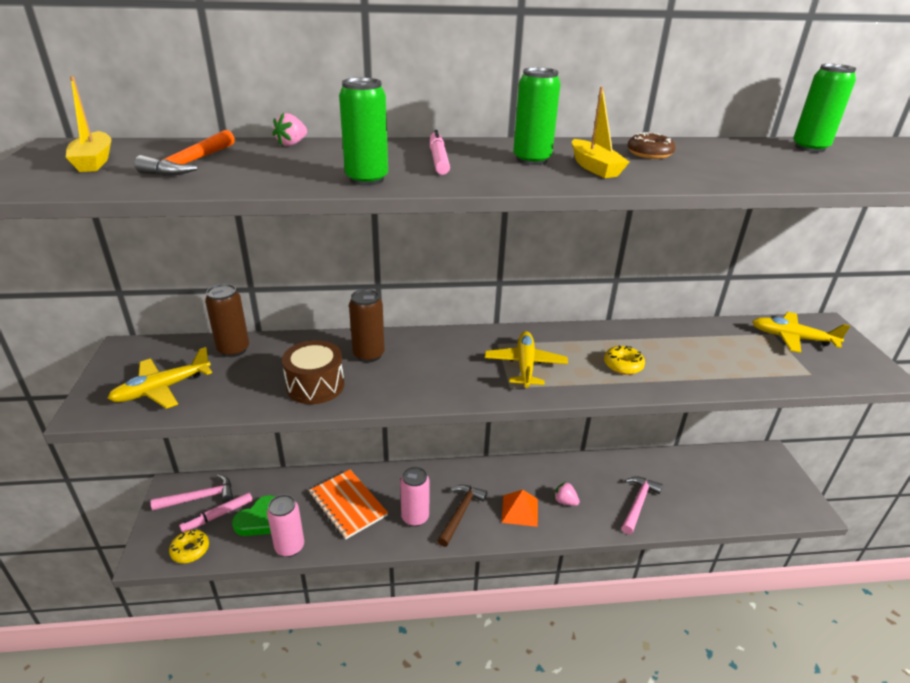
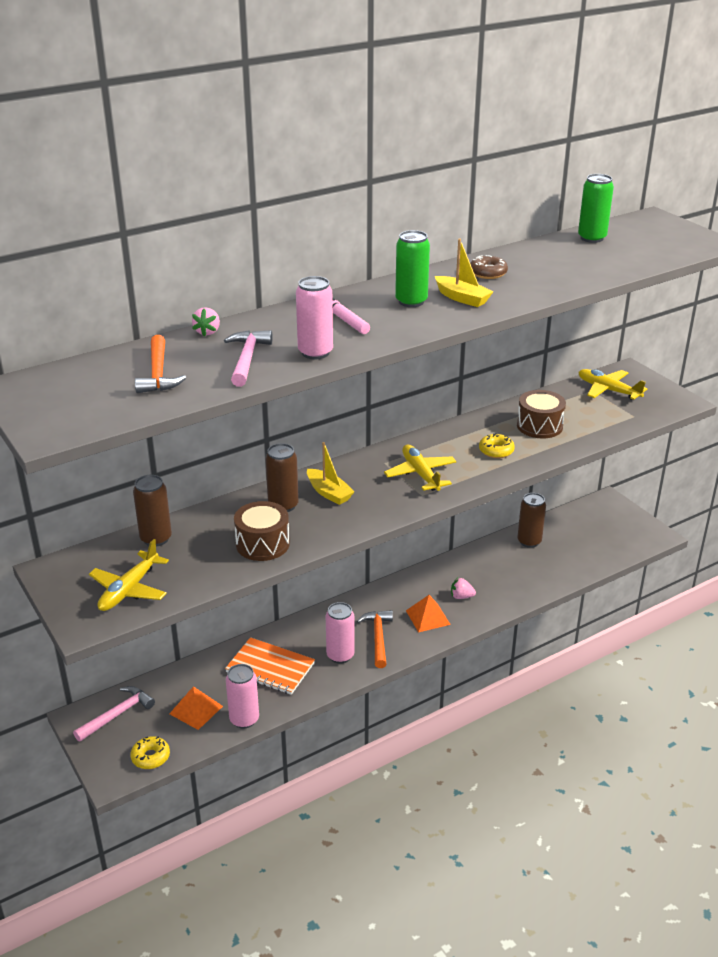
camera: 25 degrees left, 0 degrees up
(94, 161) = (75, 392): yellow boat -> yellow boat (329, 493)
(218, 515) = (150, 721): pink marker -> none
(260, 520) = (196, 710): green heart -> orange pyramid
(367, 179) = (315, 352): green can -> pink can
(460, 513) = (378, 638): brown hammer -> orange hammer
(638, 504) = (522, 577): pink hammer -> pink hammer (247, 359)
(665, 469) = (529, 541): none -> brown can
(689, 353) = (539, 426): none -> brown drum
(792, 338) = (608, 390): yellow plane -> yellow plane turned 45 degrees clockwise

